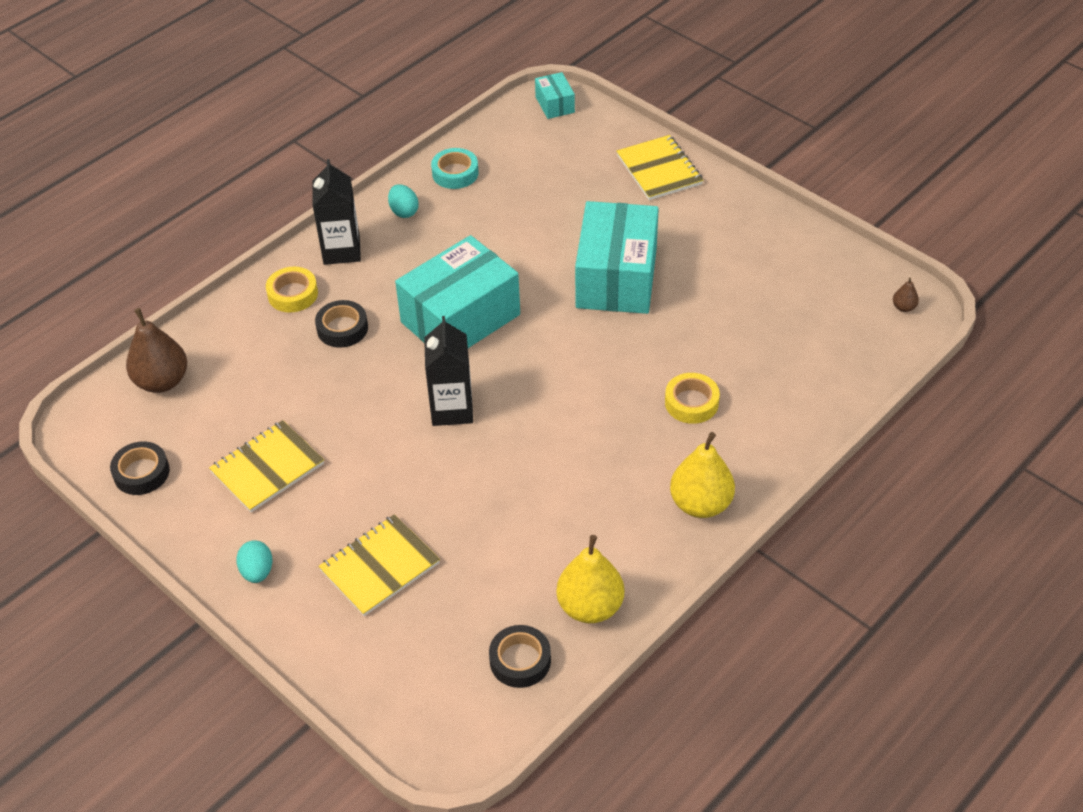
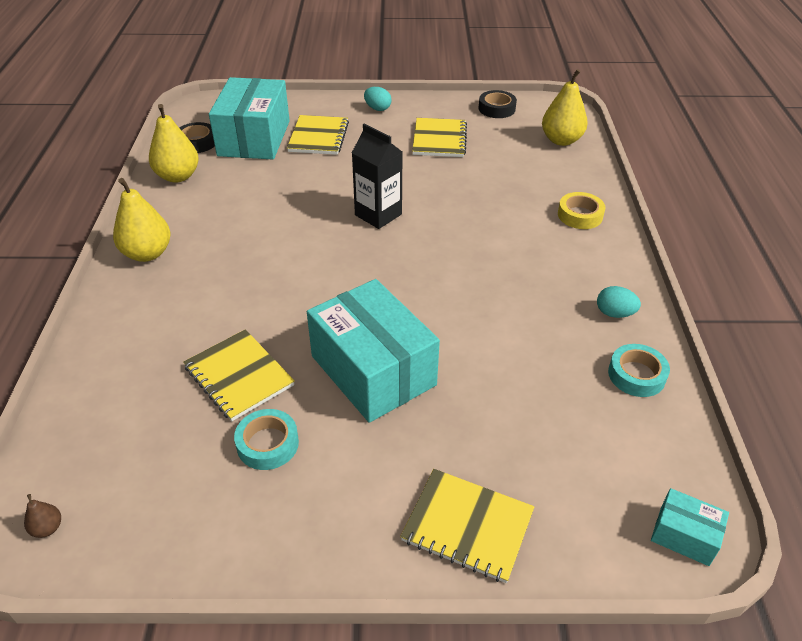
camera: 135 degrees right, 5 degrees down
(162, 381) = (561, 140): brown pear -> yellow pear
(341, 250) = (602, 258): black carton -> none
(342, 328) = (515, 216): black tape -> none
(460, 318) = (451, 266): turquoise box -> turquoise box (254, 138)
(691, 403) = (209, 310): yellow tape -> none
(713, 331) = (239, 376): none -> yellow notebook
(732, 275) = (267, 444): none -> turquoise tape

